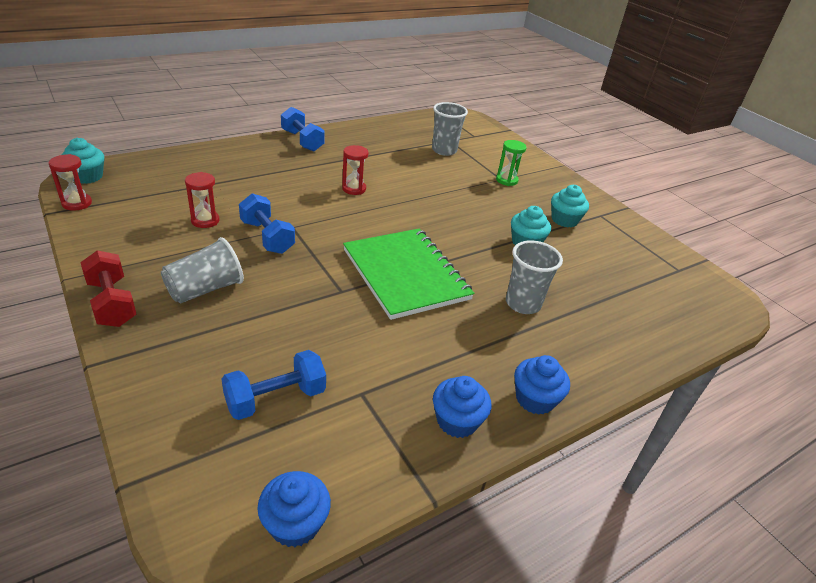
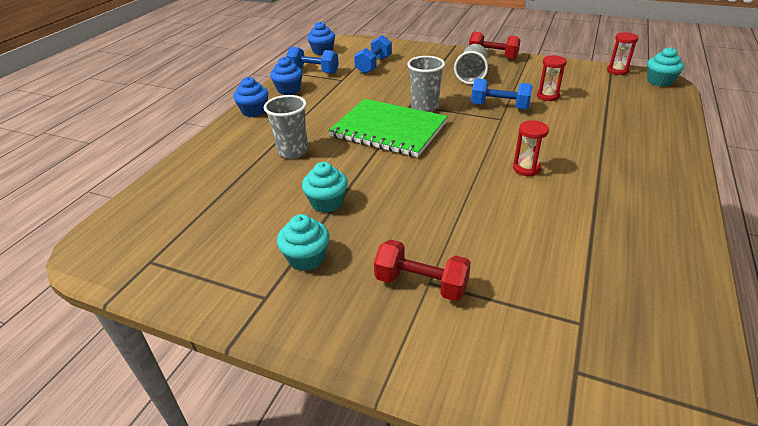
camera: 150 degrees right, 0 degrees up
(302, 141) = (670, 191): blue dumbbell -> blue dumbbell (313, 71)
(444, 150) = (553, 289): grey cup -> grey cup (424, 107)
(506, 180) = (421, 284): green hourglass -> red dumbbell

